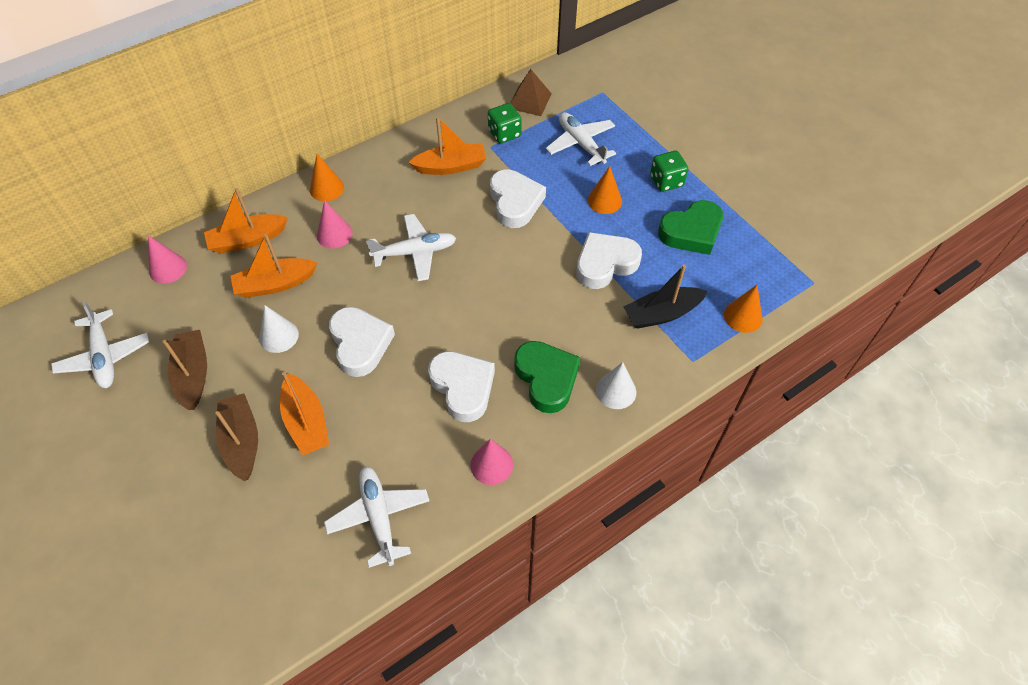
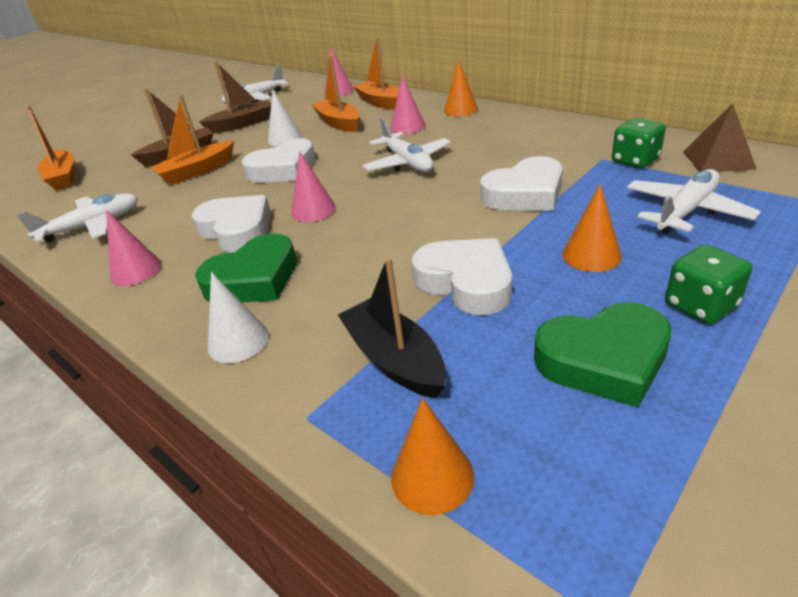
camera: 80 degrees right, 20 degrees down
(450, 166) = (545, 148): orange boat -> orange boat (63, 177)
(460, 330) = (313, 210): none -> pink cone
(463, 387) = (237, 230): white heart -> white heart turned 90 degrees counterclockwise
(691, 232) = (604, 360): green heart -> green heart turned 60 degrees counterclockwise

